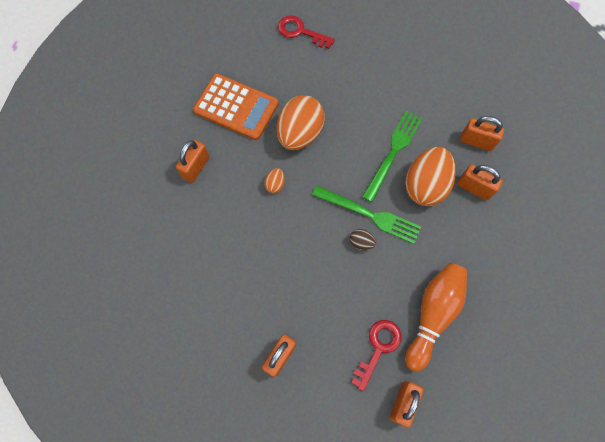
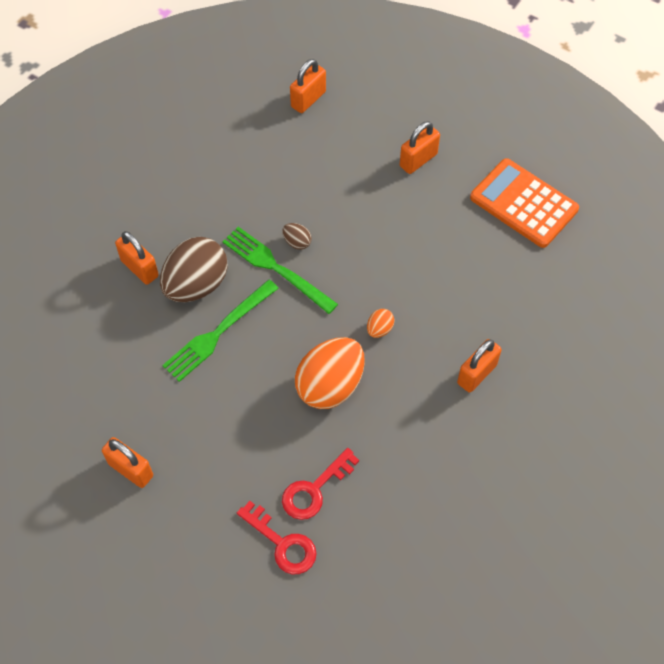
camera: 165 degrees left, 10 degrees down
(236, 107) = (407, 444): orange calculator -> orange calculator (523, 204)
(378, 348) = (315, 145): red key -> red key (314, 489)
(425, 185) = (196, 285): orange egg -> brown egg
(433, 314) = (247, 160): orange bowling pin -> none
(476, 141) = (107, 321): orange padlock -> orange padlock (131, 470)

